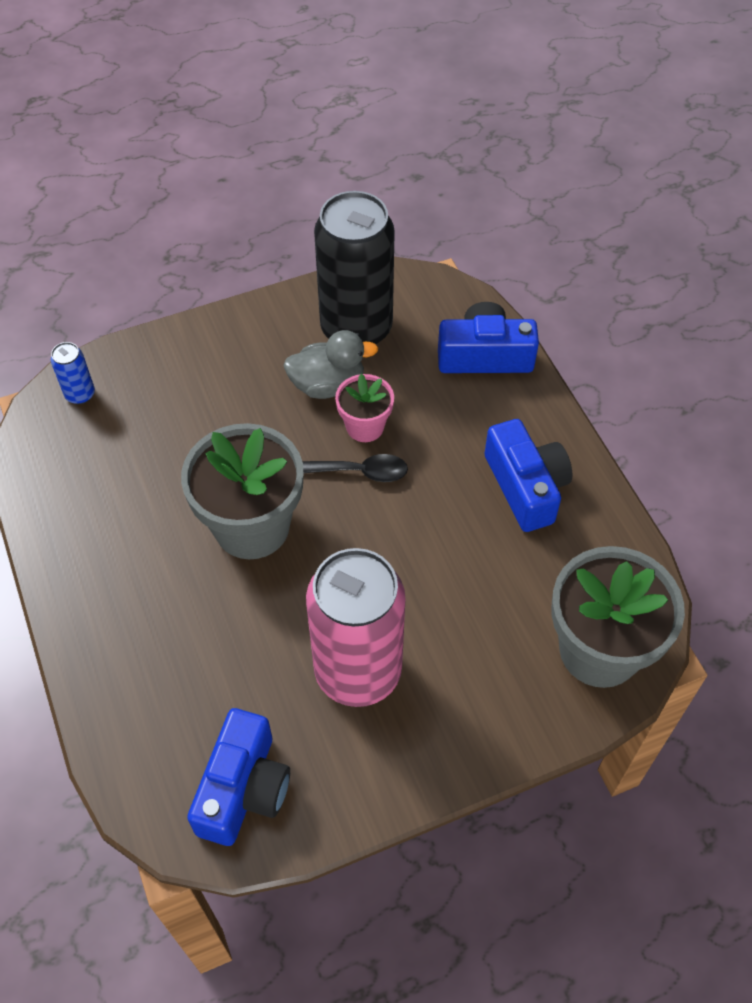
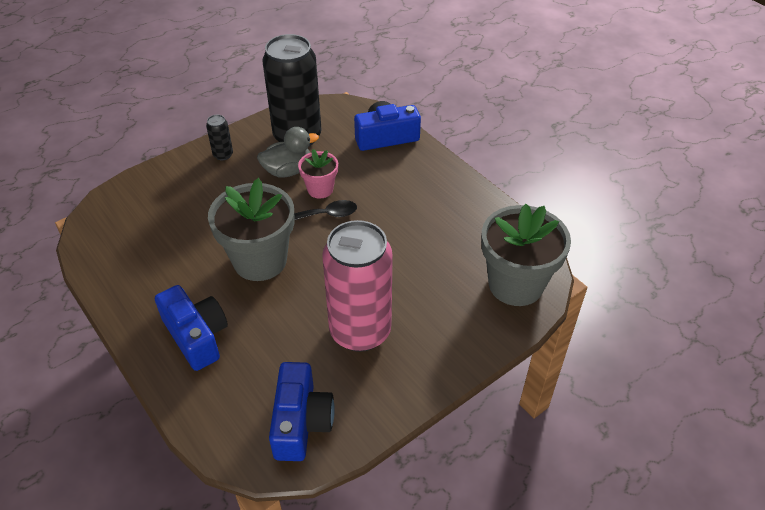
camera: 15 degrees left, 10 degrees down
(80, 394) = (115, 206): blue can -> none
(244, 338) = (223, 155): none -> black can
(526, 487) = (436, 203): blue camera -> blue camera (196, 336)

